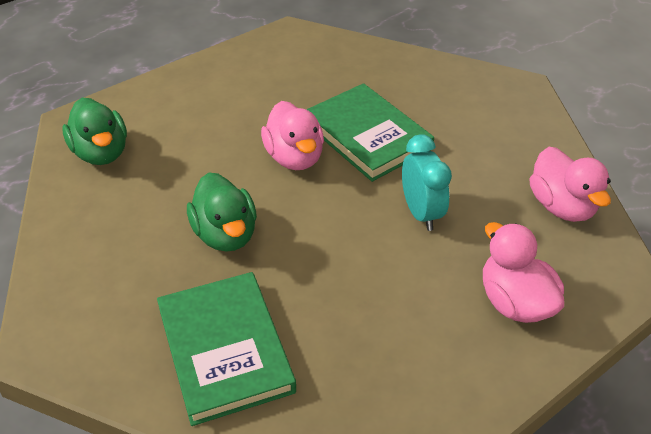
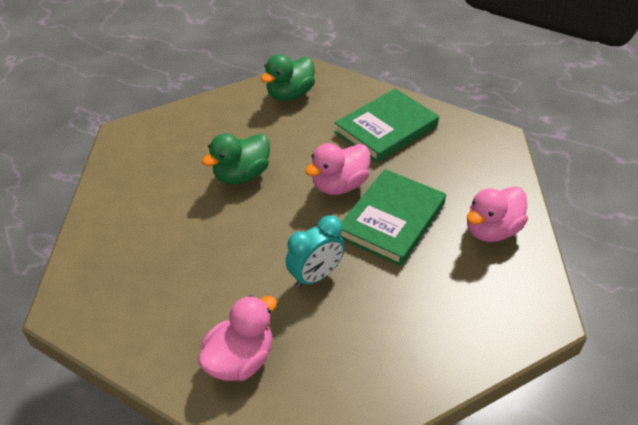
camera: 70 degrees right, 0 degrees up
(225, 349) = (142, 207): green book -> green book (386, 129)
(561, 206) = (376, 378): pink duck -> pink duck (491, 230)

